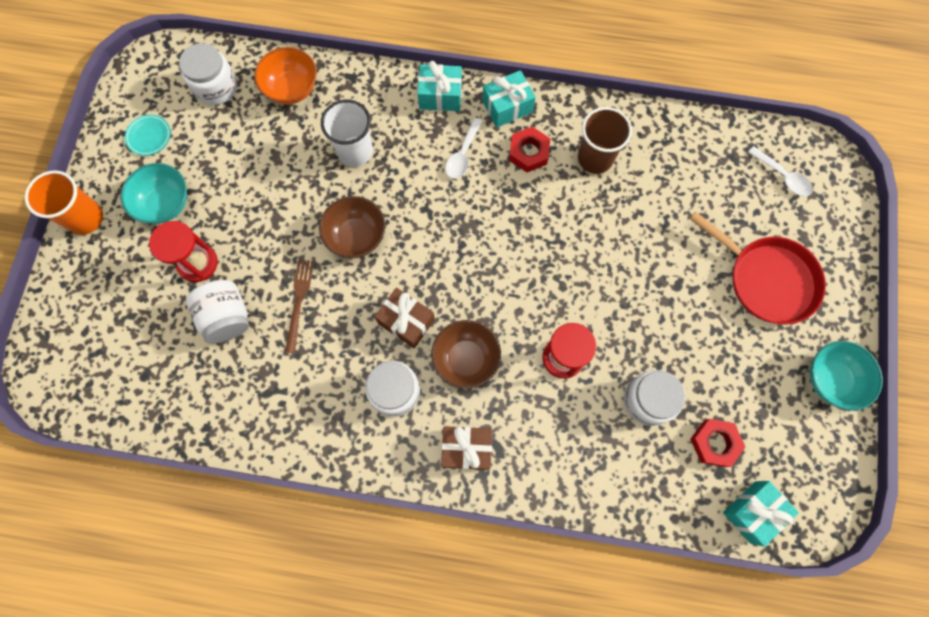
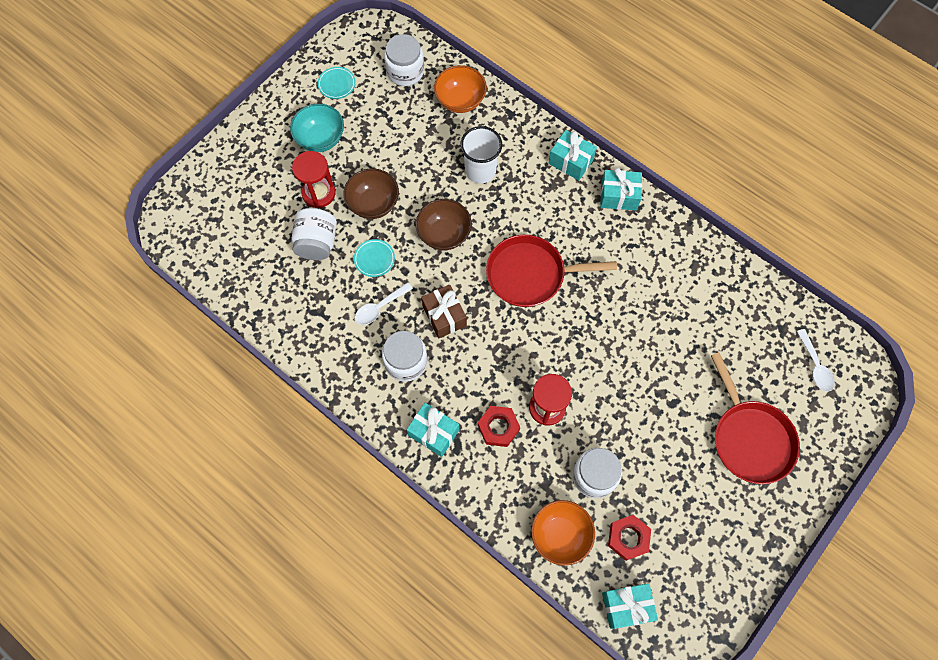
camera: 30 degrees right, 5 degrees down
(86, 218) = (260, 121): orange cup -> none
(299, 301) = (374, 259): brown fork -> turquoise plate
(463, 155) = (561, 215): white spoon -> white spoon (379, 307)
(466, 359) = (472, 367): brown bowl -> brown bowl (373, 204)
(466, 449) = (433, 433): brown gift -> turquoise gift
(467, 231) = (530, 274): none -> red pan
(528, 152) = (614, 239): red nut -> red nut (498, 427)
(595, 158) = (665, 271): brown cup -> none
(650, 479) = (560, 535): none -> orange bowl
(831, 379) = (755, 544): turquoise bowl -> none

